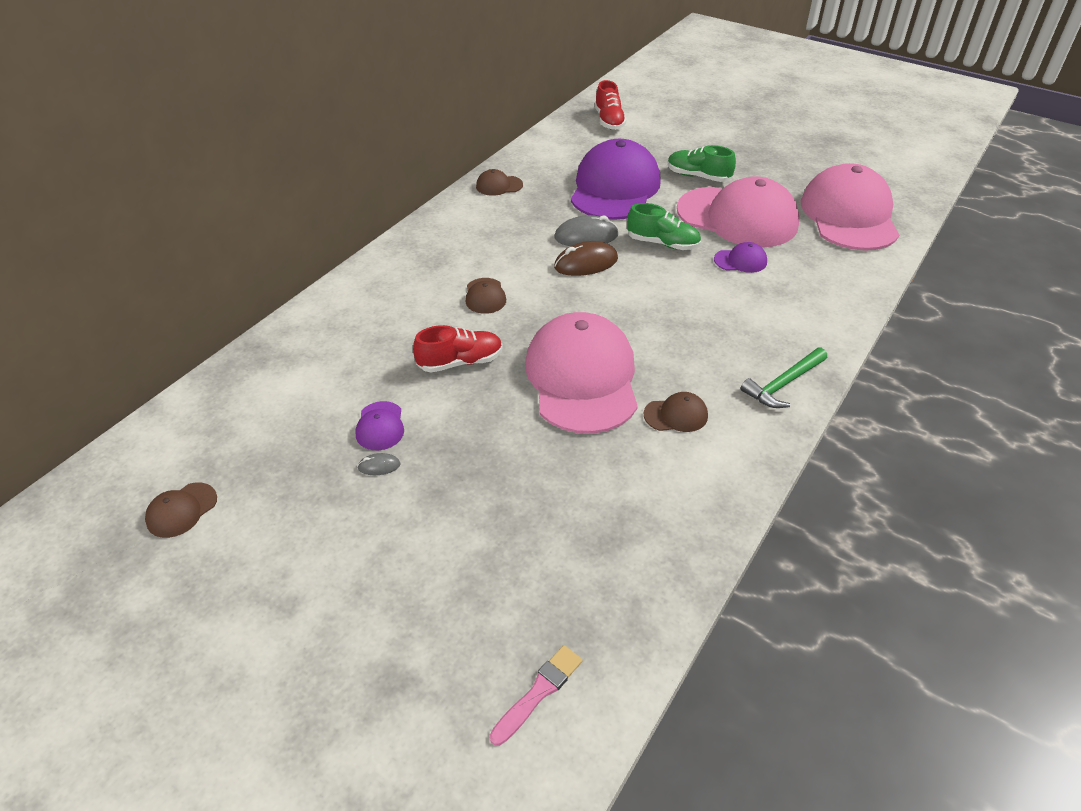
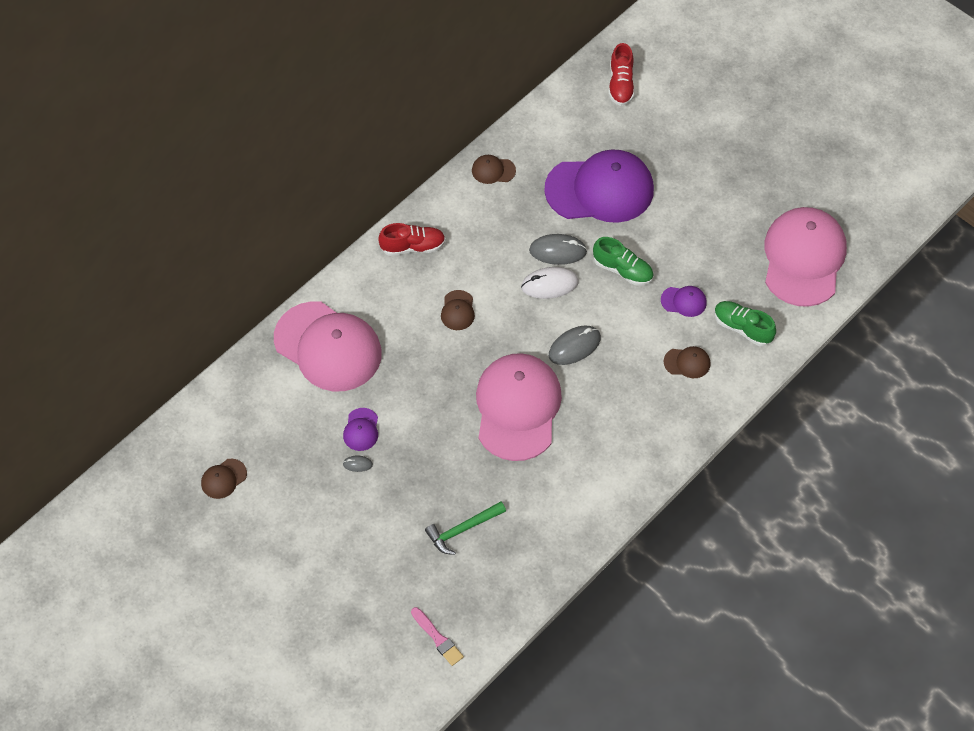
camera: 10 degrees right, 15 degrees up
(460, 362) = (427, 378): red shoe -> red shoe (412, 247)
(538, 692) = (437, 638): pink brush -> pink brush turned 90 degrees clockwise
(586, 263) = (549, 284): brown mouse -> white mouse
(615, 188) = (600, 189): purple cap -> purple cap turned 60 degrees clockwise
(632, 312) = (574, 347): none -> grey mouse
(676, 415) = (579, 453): brown cap -> brown cap (687, 363)
(698, 176) = (683, 184): green shoe -> green shoe (742, 328)
(737, 217) = (700, 246): pink cap -> pink cap (328, 347)
(783, 384) = (669, 438): green hammer -> green hammer (462, 529)

